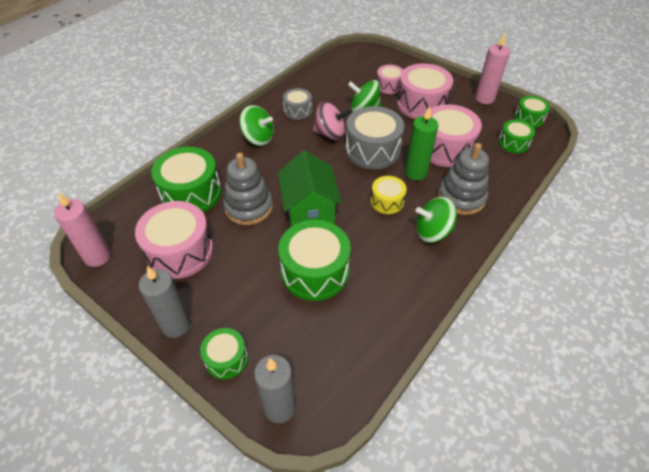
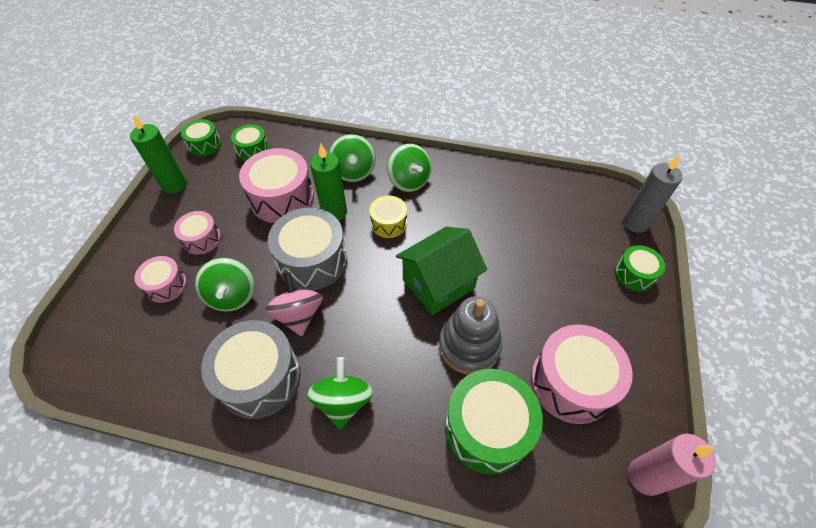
camera: 115 degrees left, 5 degrees up
(176, 325) = (642, 331): grey candle -> none
(298, 110) = (260, 378): grey drum -> grey drum, size x1.81
(315, 271) = (508, 248): green drum -> none
(421, 104) = (202, 239): pink drum -> pink drum, size x0.55
(461, 197) = (353, 171): grey stacking toy -> green spinning top
(484, 98) = (174, 185): pink candle -> green candle

